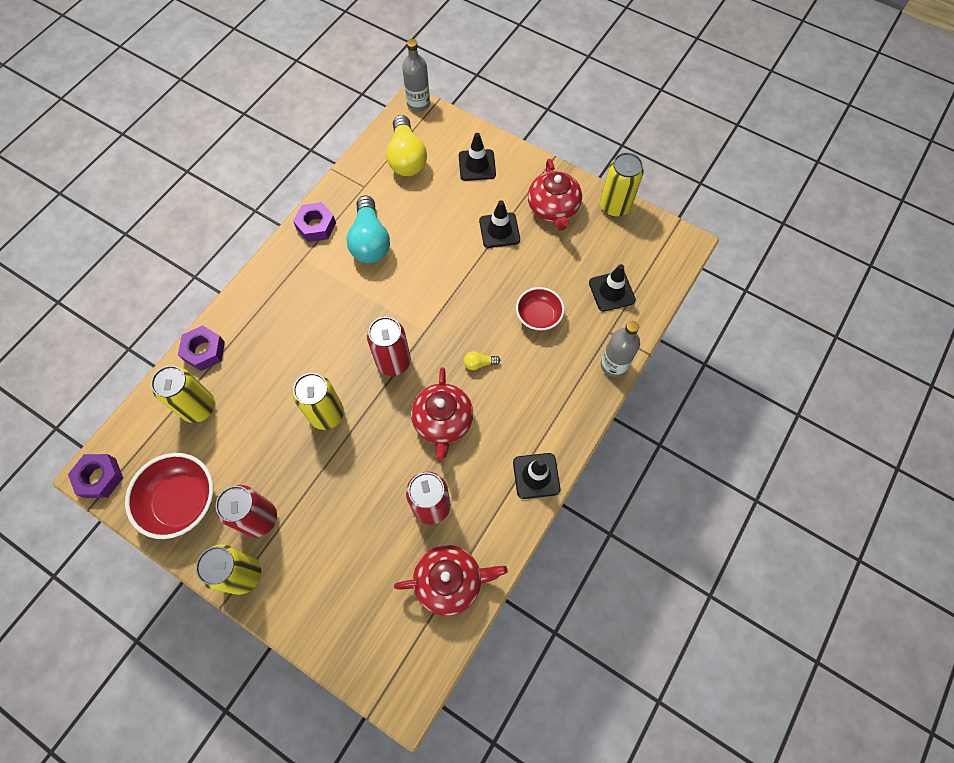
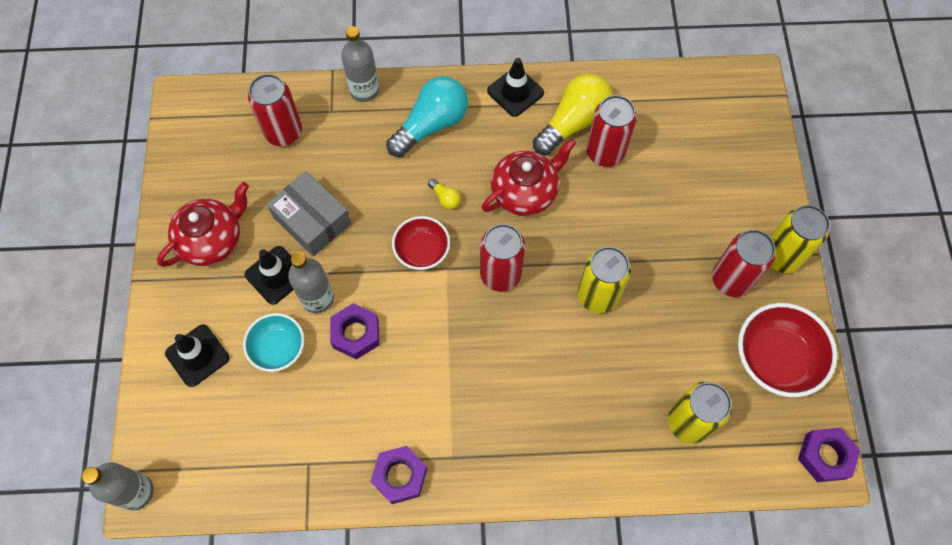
camera: 125 degrees left, 0 degrees up
(204, 351) = (632, 470): purple nut -> purple nut (356, 334)
(370, 241) = (379, 399): turquoise light bulb -> turquoise light bulb (431, 125)
(406, 158) = (234, 444): yellow light bulb -> yellow light bulb (573, 123)
(447, 207) = (278, 348): none -> turquoise bowl
(450, 581) = (650, 102): red teapot -> none
(464, 244) = (317, 298): none -> grey bottle
(525, 271) = (312, 220): none -> grey box
(538, 316) = (357, 178): red bowl -> red bowl (422, 251)
(611, 291) = (283, 132): black traffic cone -> red can
(614, 206) = (171, 184): yellow can -> none

